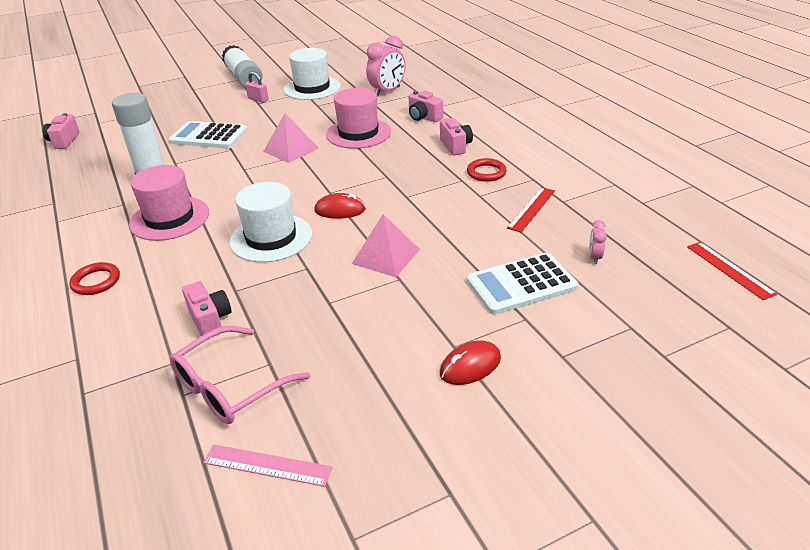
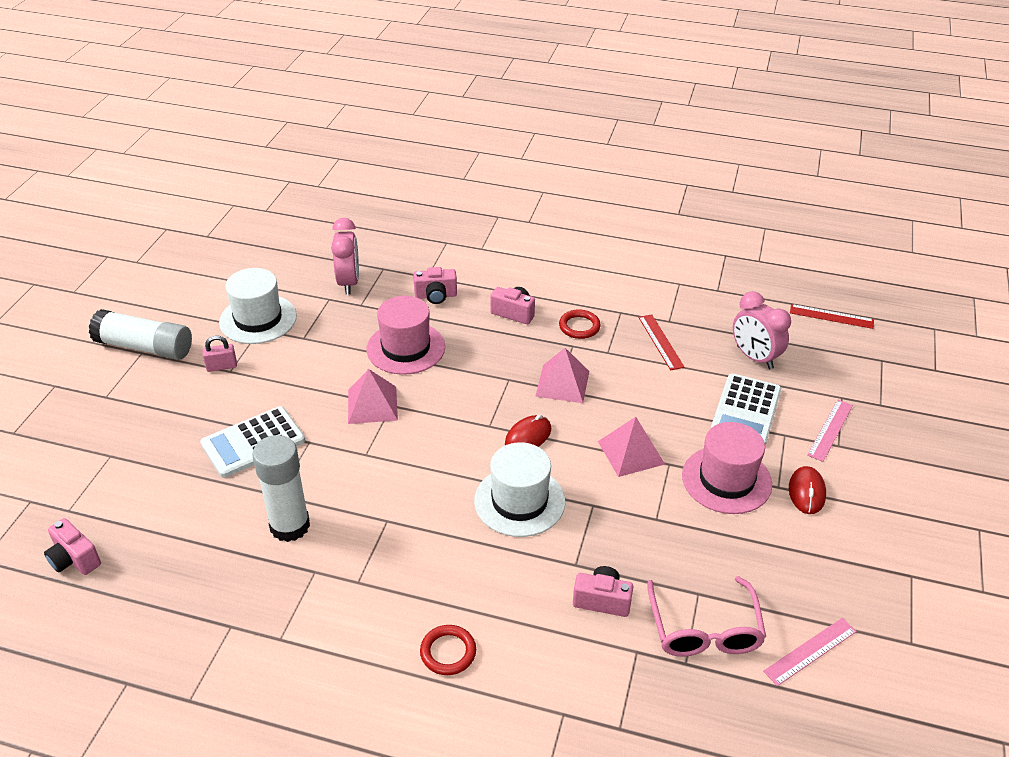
camera: 50 degrees left, 5 degrees up
(169, 218) = (394, 550): pink hat -> pink hat (726, 480)
(415, 195) = (562, 383): none -> pink pyramid
(574, 341) = (830, 430): none -> pink ruler
(594, 257) = (754, 357): pink clock -> pink clock, size x2.07

